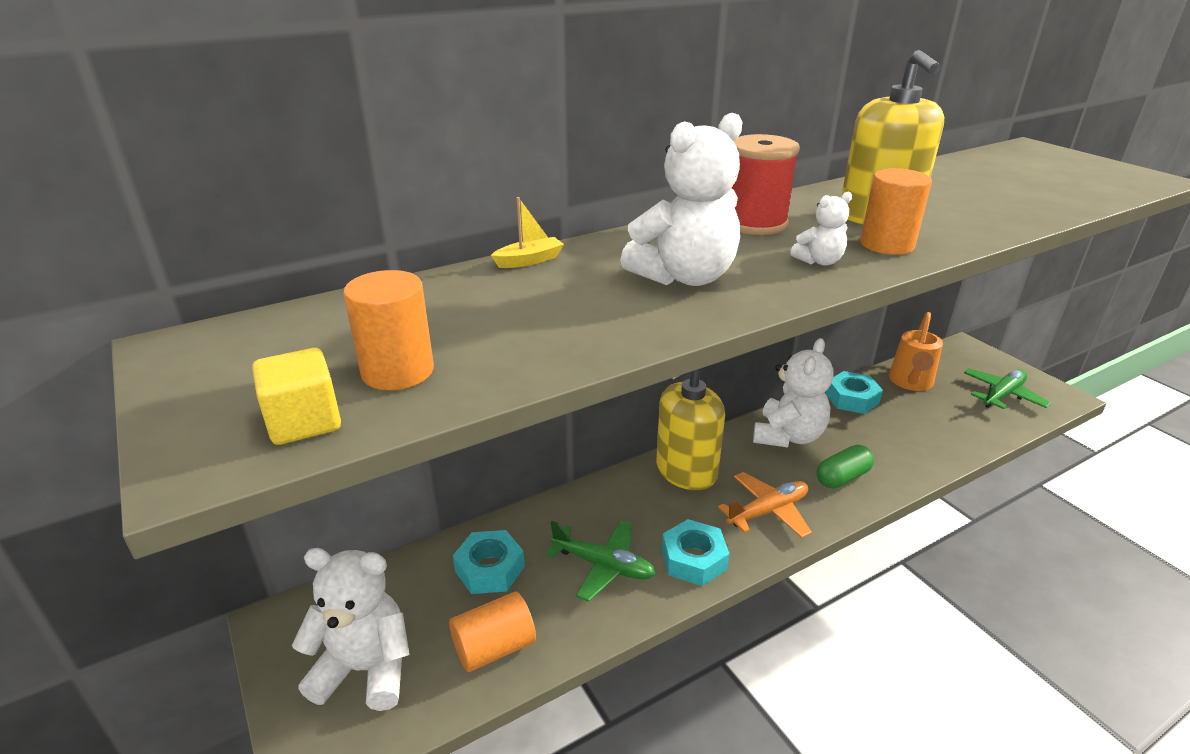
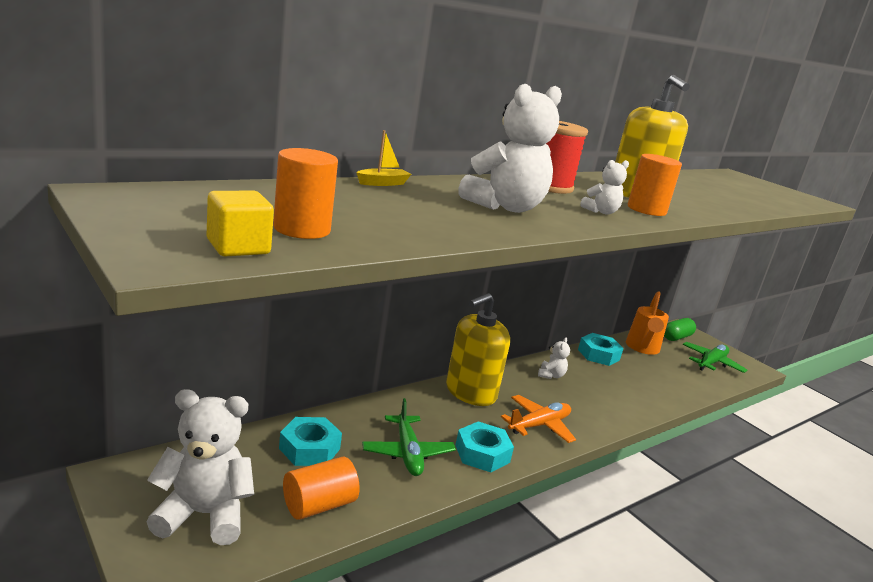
camera: 10 degrees left, 10 degrees down
(603, 565) = (407, 453): green plane -> green plane turned 60 degrees clockwise
(788, 436) = (551, 375): white teddy bear -> white teddy bear, size x0.48
(842, 477) = (596, 407): green capsule -> green capsule (676, 337)

